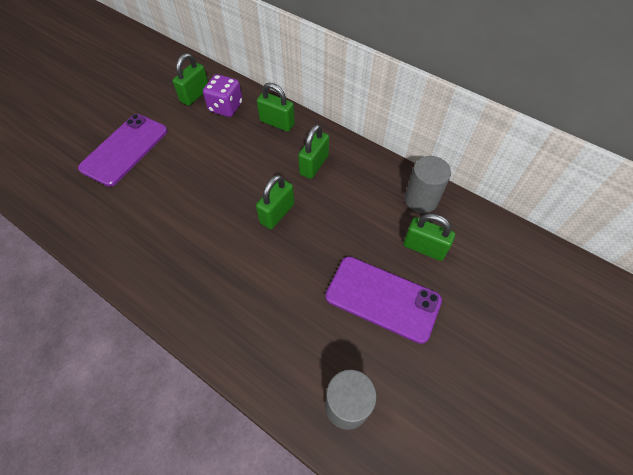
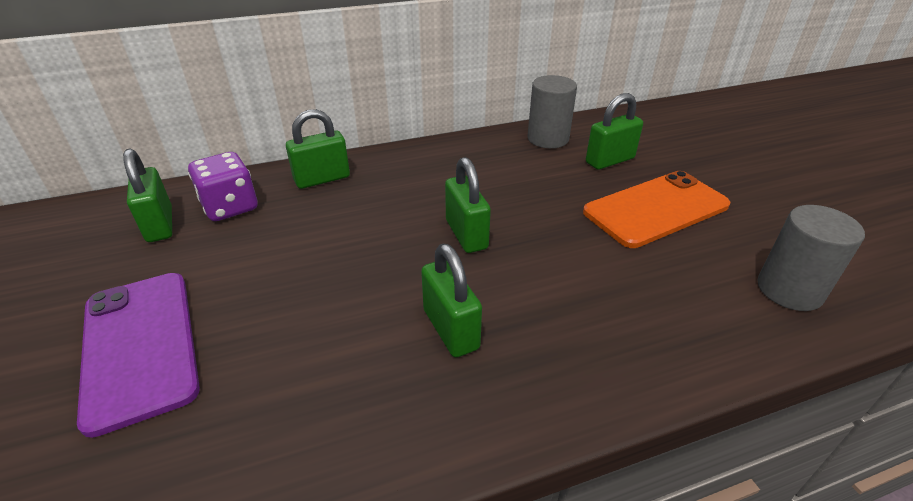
camera: 55 degrees left, 20 degrees down
(314, 165) = (424, 180): green padlock -> green padlock (450, 329)
(382, 298) = (656, 209): purple phone -> orange phone

